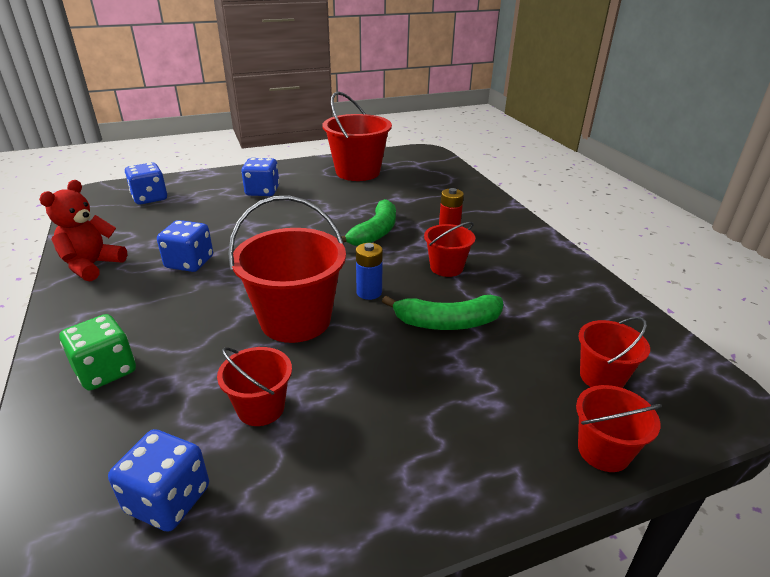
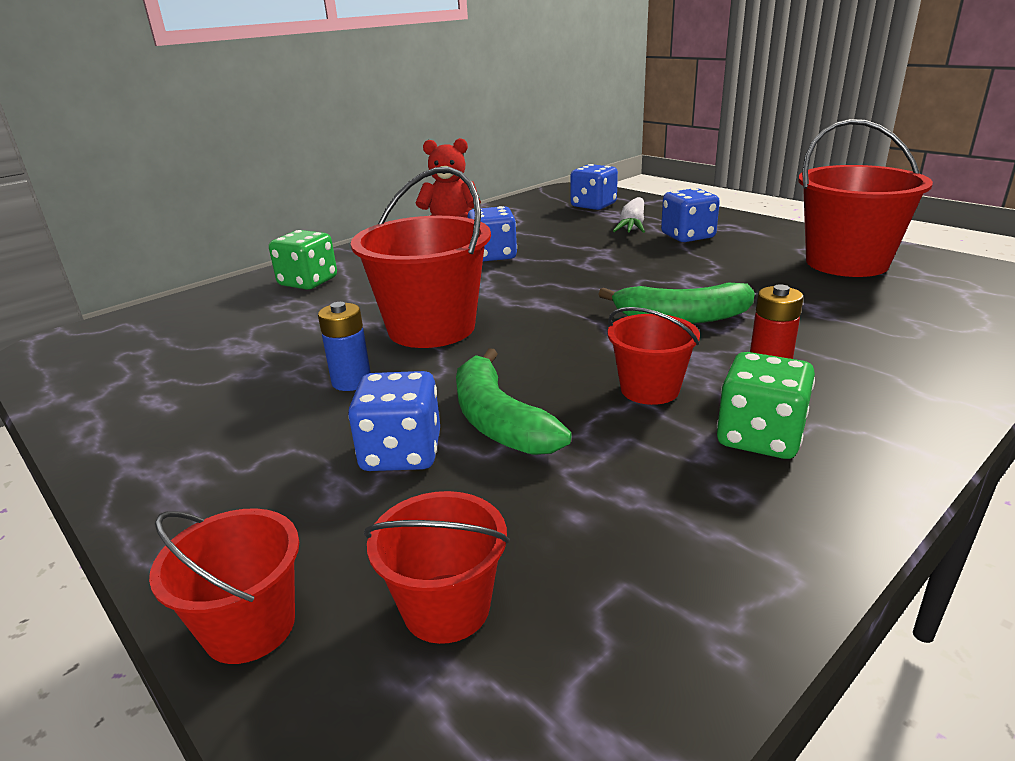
camera: 70 degrees right, 5 degrees down
(168, 499) = (161, 351): blue dice -> blue dice (401, 453)
(216, 200) = (632, 226): none -> white carrot
(261, 408) = (279, 353): red bucket -> none
(369, 292) = (524, 351): blue battery -> blue battery (351, 381)
(507, 256) = (759, 437): none -> green dice

